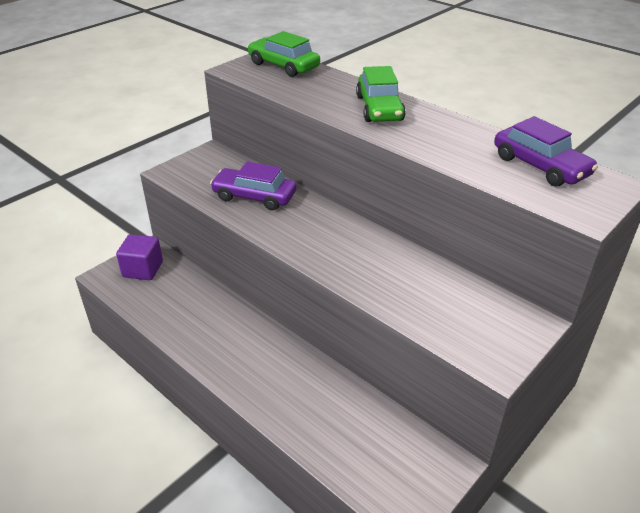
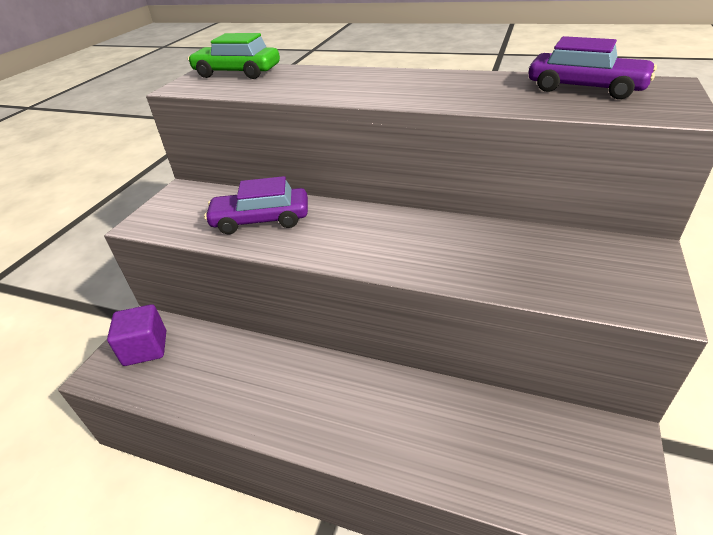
camera: 20 degrees left, 0 degrees up
(379, 108) = (374, 82): green car -> none

